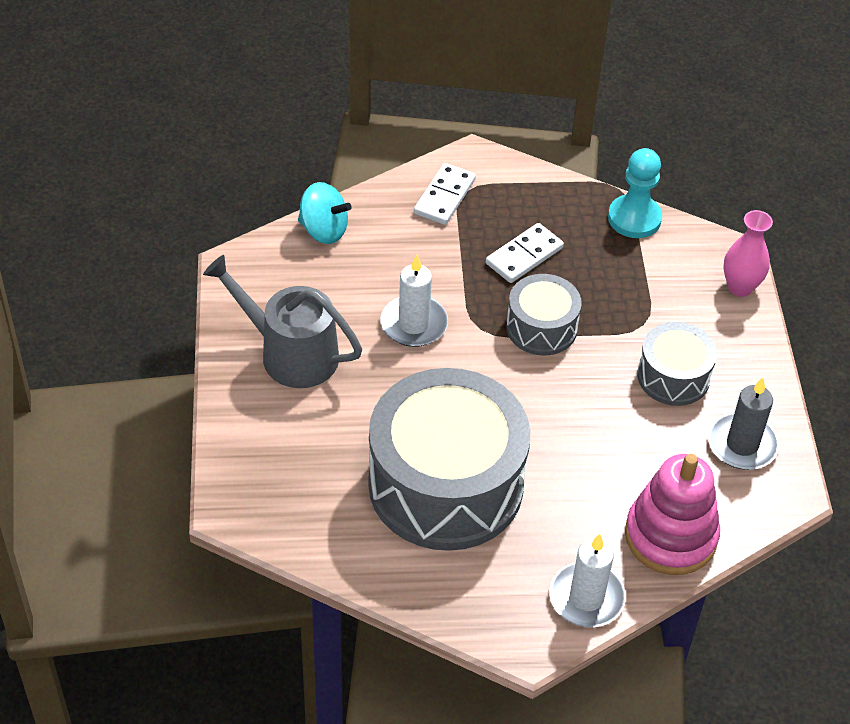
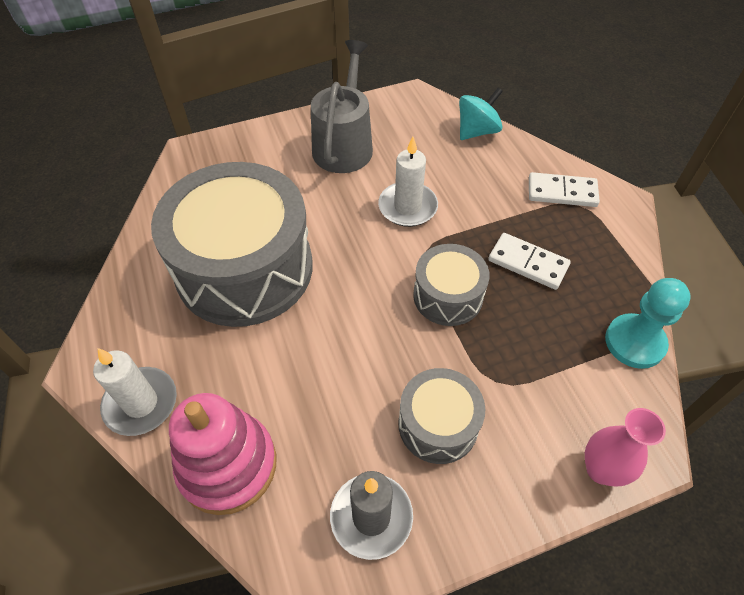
camera: 75 degrees right, 5 degrees up
(323, 230) = (477, 131): turquoise spinning top -> turquoise spinning top turned 135 degrees counterclockwise

